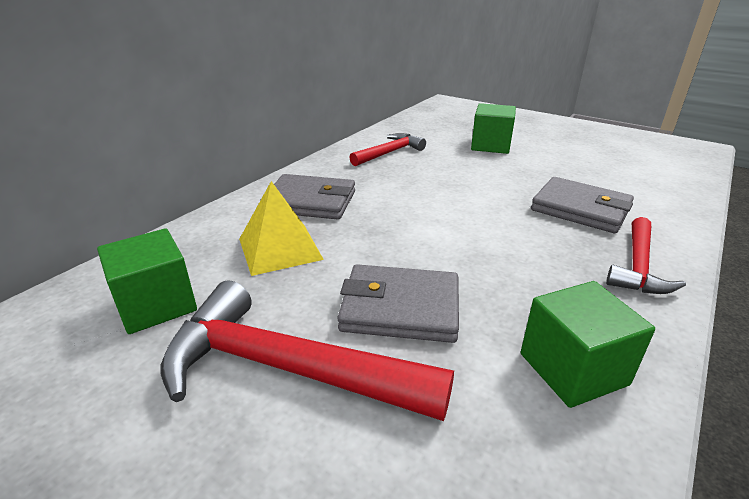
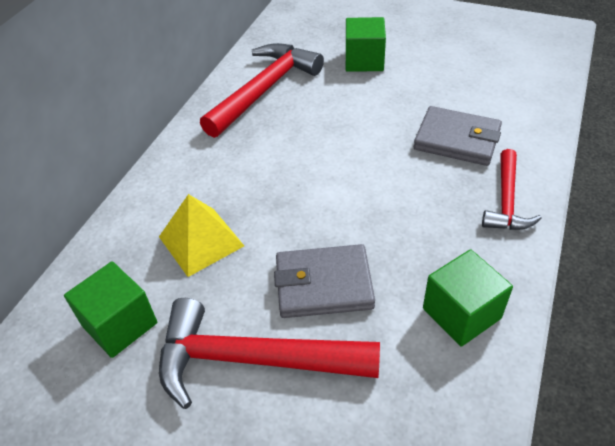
camera: 10 degrees left, 15 degrees up
(310, 201) = (207, 176): grey wallet -> none
(389, 153) = (264, 90): red hammer -> red hammer, size x1.70

